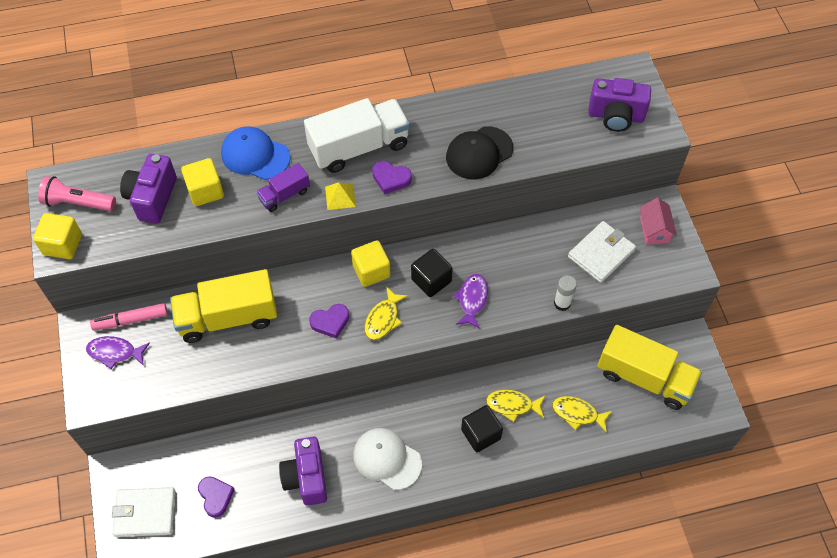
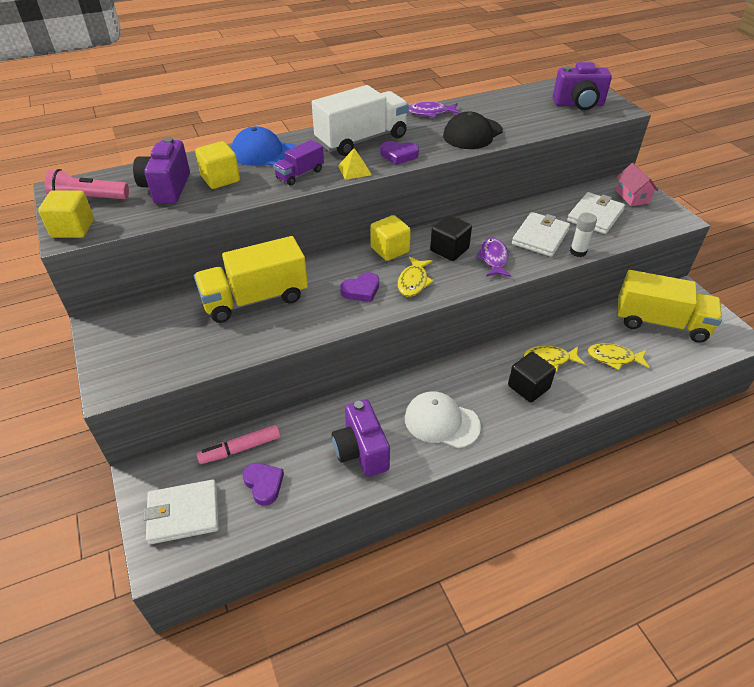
camera: 10 degrees left, 15 degrees down
(115, 352) = (136, 341): purple fish -> purple fish (430, 113)
(131, 320) = (152, 313): pink marker -> pink marker (240, 449)
(530, 276) = (540, 237): none -> white wallet

